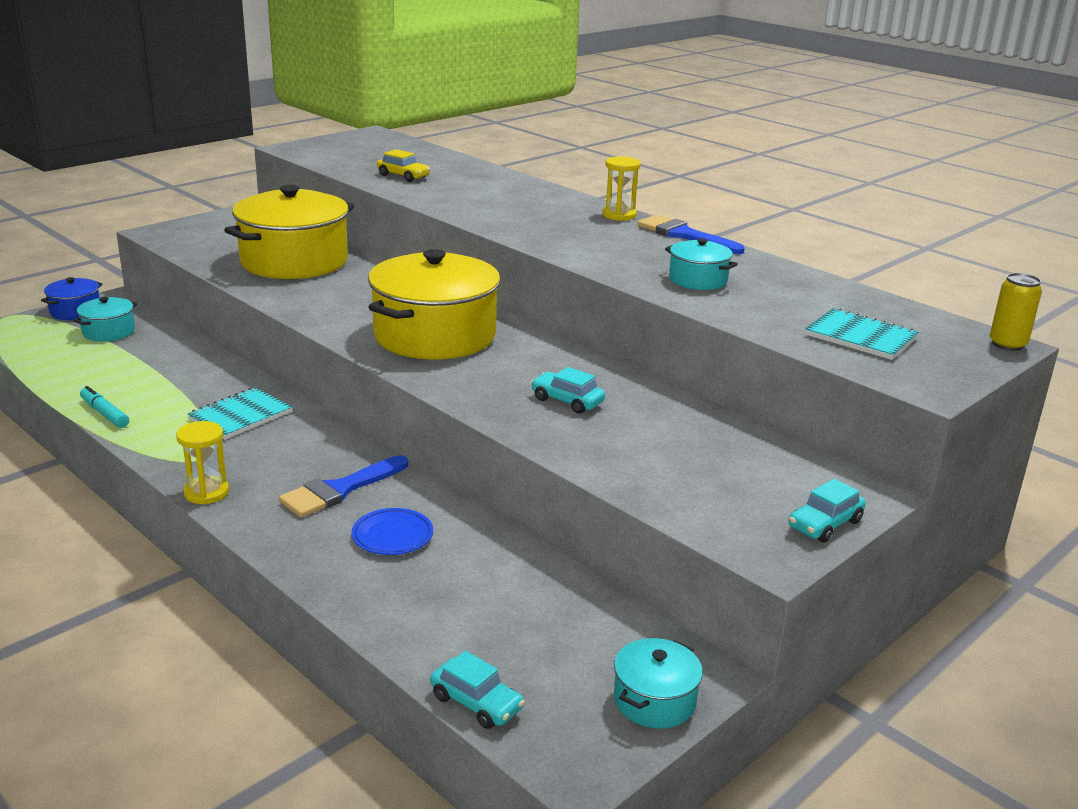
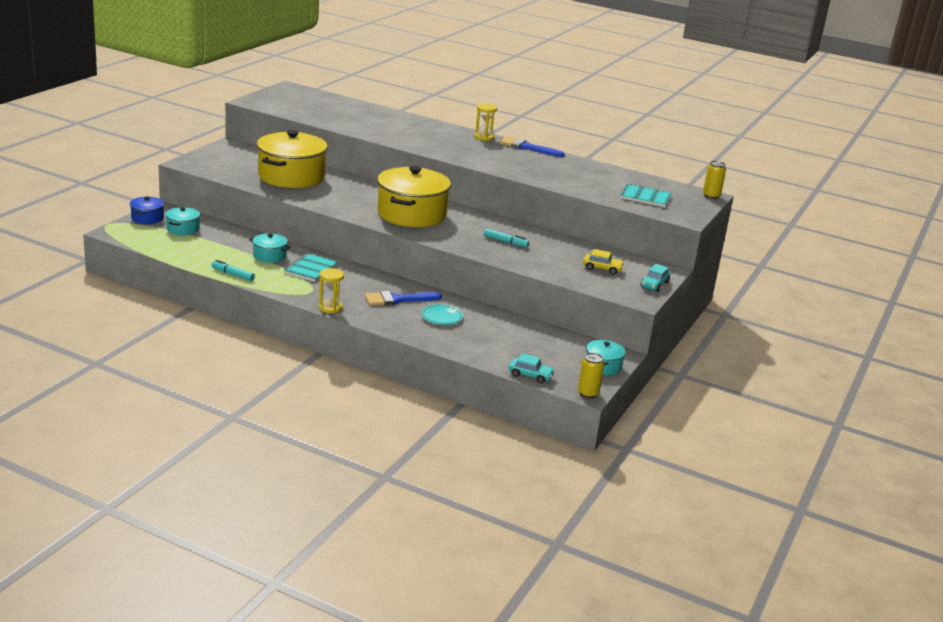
camera: 20 degrees left, 0 degrees up
(340, 490) = (397, 299): blue brush -> blue brush turned 45 degrees clockwise
(392, 536) = (441, 317): blue plate -> turquoise plate
(403, 176) = (340, 118): yellow car -> yellow car (602, 268)
(567, 401) = (505, 242): turquoise car -> turquoise marker
(577, 775) = (588, 393): none -> yellow can
(698, 280) = (552, 173): turquoise pot -> turquoise pot (269, 256)

